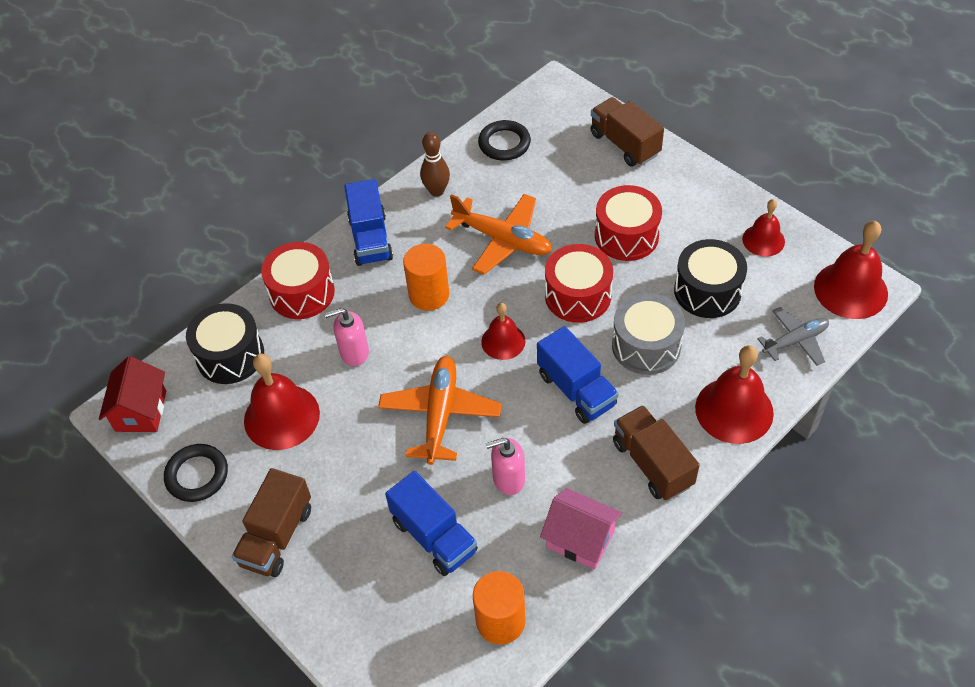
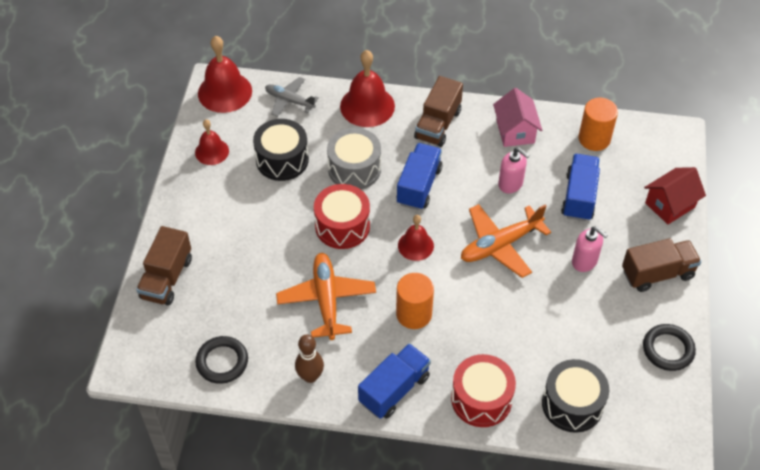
camera: 130 degrees left, 0 degrees up
(141, 411) = (663, 426): red house -> red house (670, 205)
(281, 416) = (584, 333): red bell -> none
(354, 352) = (500, 326): pink soap dispenser -> pink soap dispenser (584, 261)
(626, 236) = (265, 227): red drum -> none

